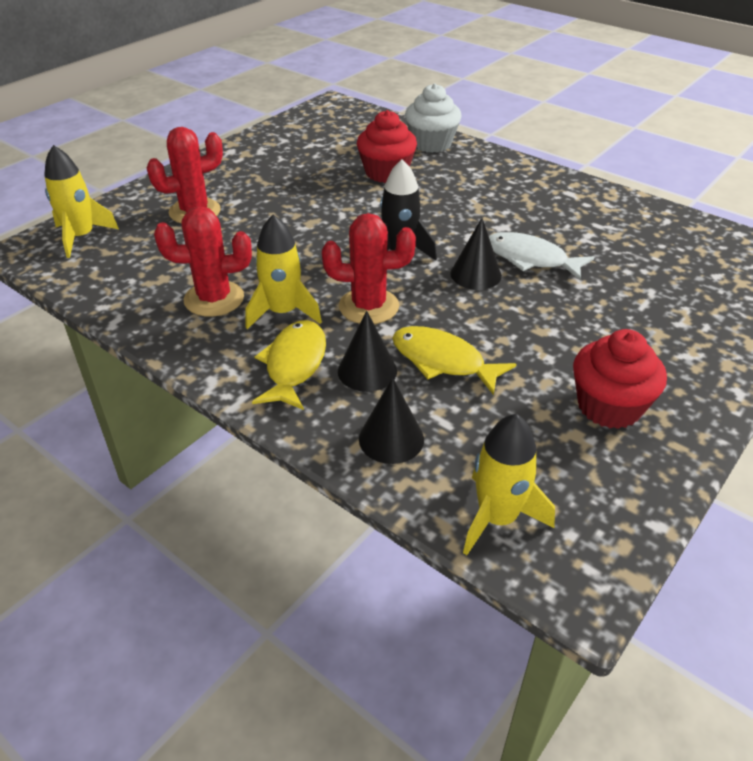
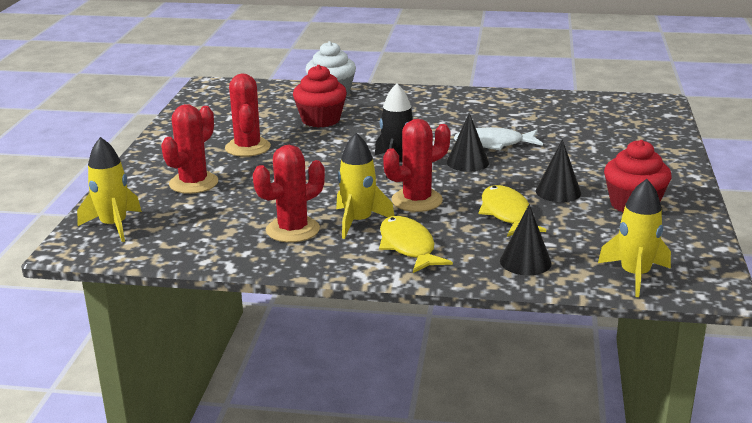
camera: 30 degrees left, 15 degrees down
(285, 185) = (247, 147): none -> red cactus
(367, 371) = (463, 234): black cone -> black cone (558, 192)
(443, 361) = (506, 214): yellow fish -> yellow fish turned 75 degrees clockwise

